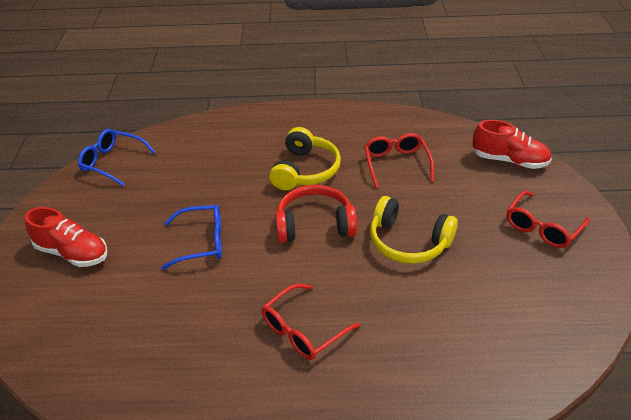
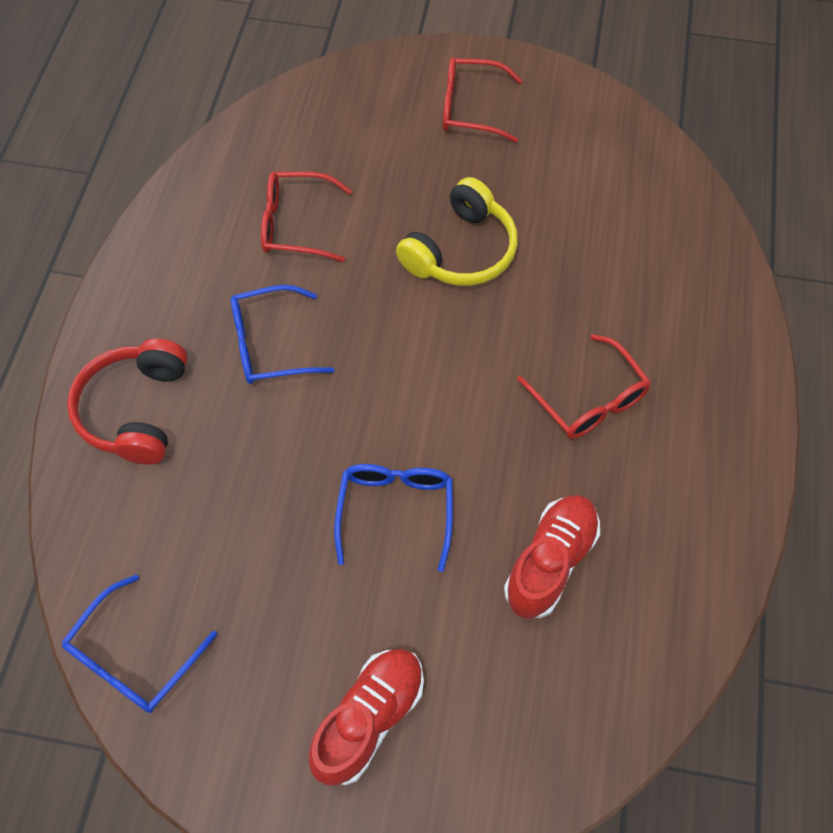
camera: 80 degrees left, 20 degrees up
(305, 170) = (270, 345): yellow headphones -> blue glasses
(314, 224) = (398, 353): red headphones -> red headphones (136, 410)
(509, 160) = (334, 97): red shoe -> red shoe (550, 562)
(542, 227) = (470, 108): red glasses -> red glasses turned 135 degrees clockwise

